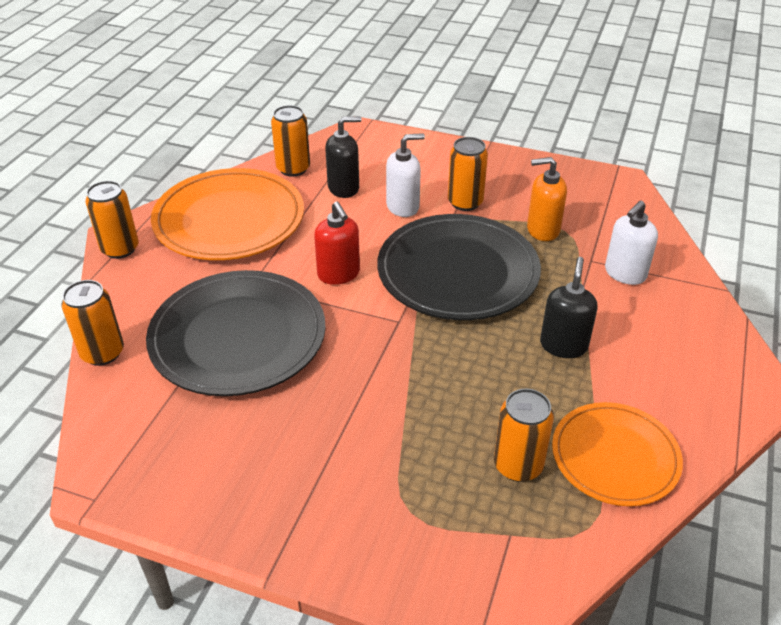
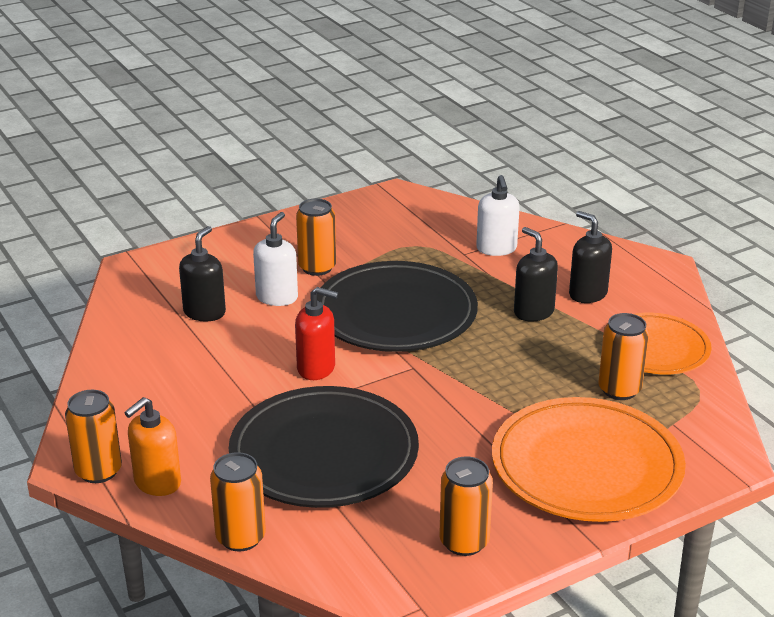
camera: 50 degrees left, 10 degrees down
(229, 220) = (153, 391): orange plate -> orange plate (586, 466)
(293, 169) = (132, 324): orange can -> orange can (464, 542)
(542, 230) = (402, 253): orange soap dispenser -> orange soap dispenser (157, 482)
(638, 363) = (587, 294): none -> black soap dispenser

